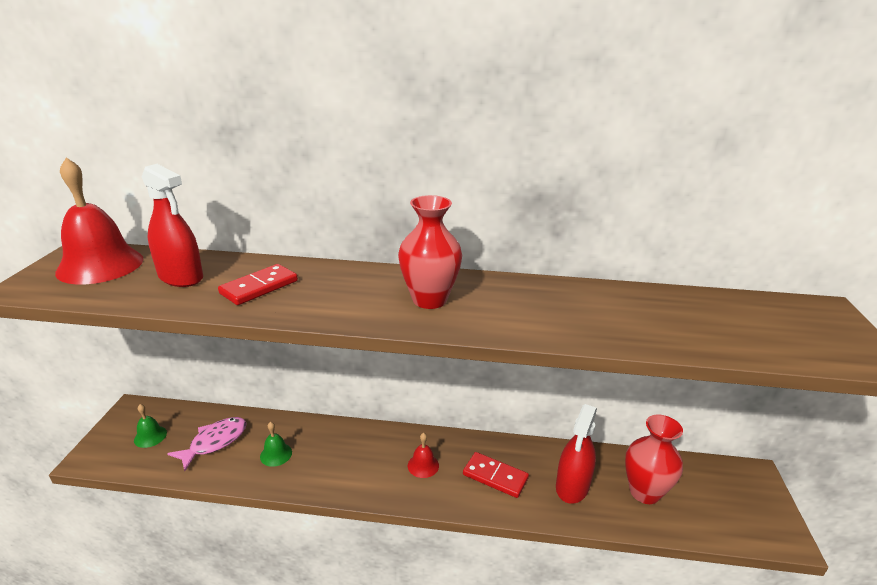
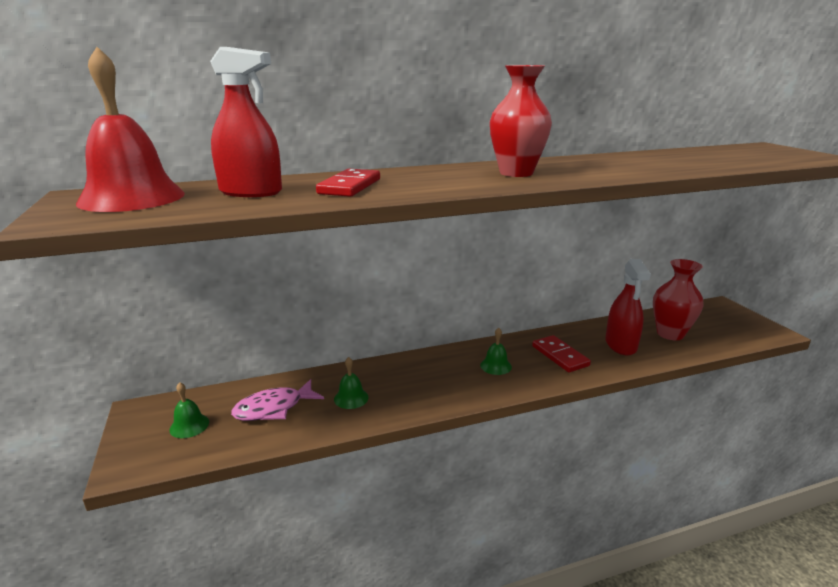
camera: 25 degrees left, 5 degrees down
(215, 442) = (273, 408): pink fish -> pink fish turned 135 degrees counterclockwise
(423, 465) = (495, 366): red bell -> green bell
(495, 476) = (560, 356): red domino -> red domino turned 60 degrees clockwise

